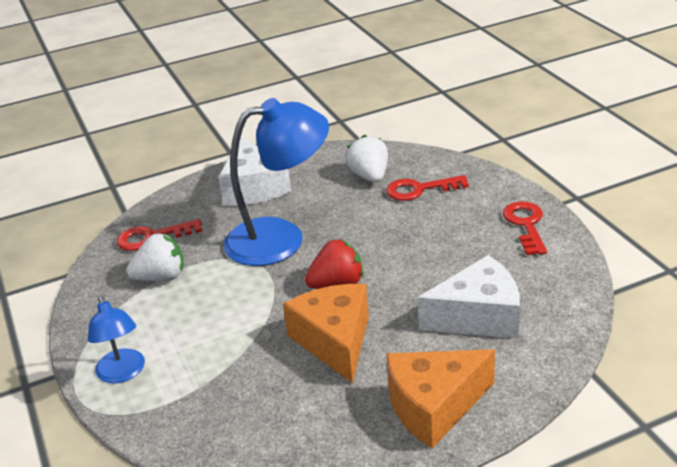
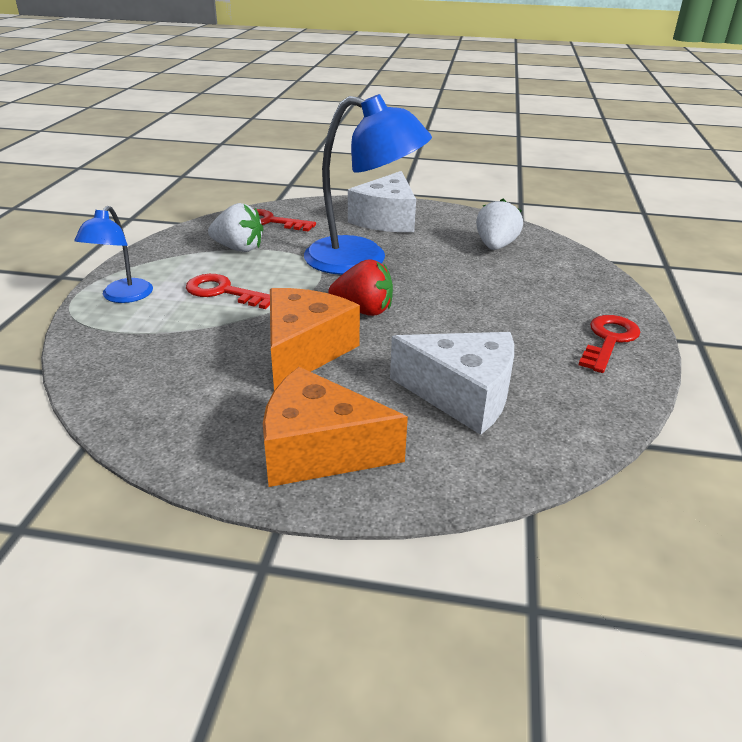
camera: 30 degrees right, 0 degrees up
(420, 189) = (531, 272): red key -> red key (224, 292)

